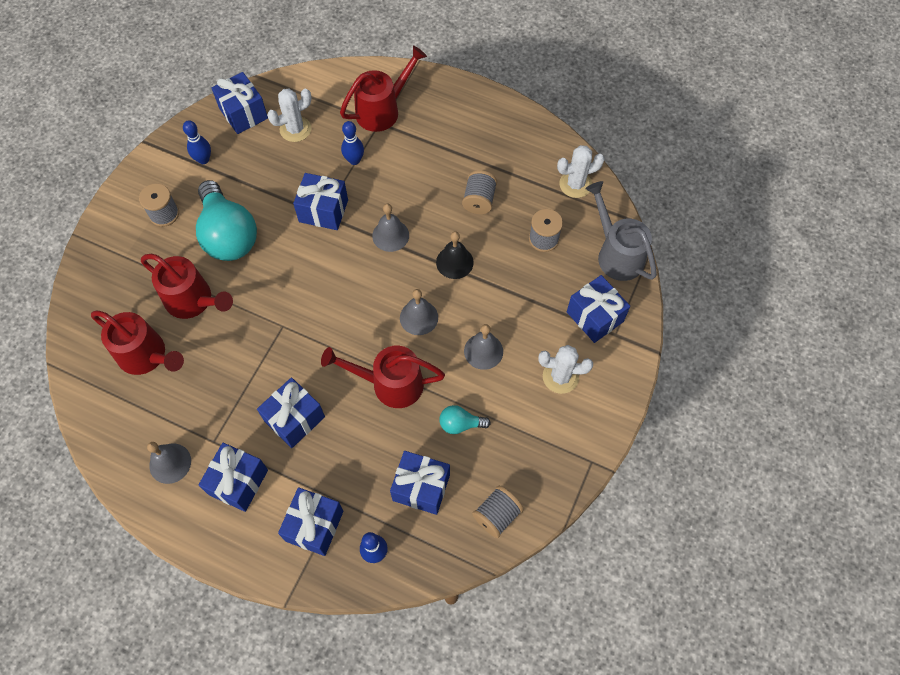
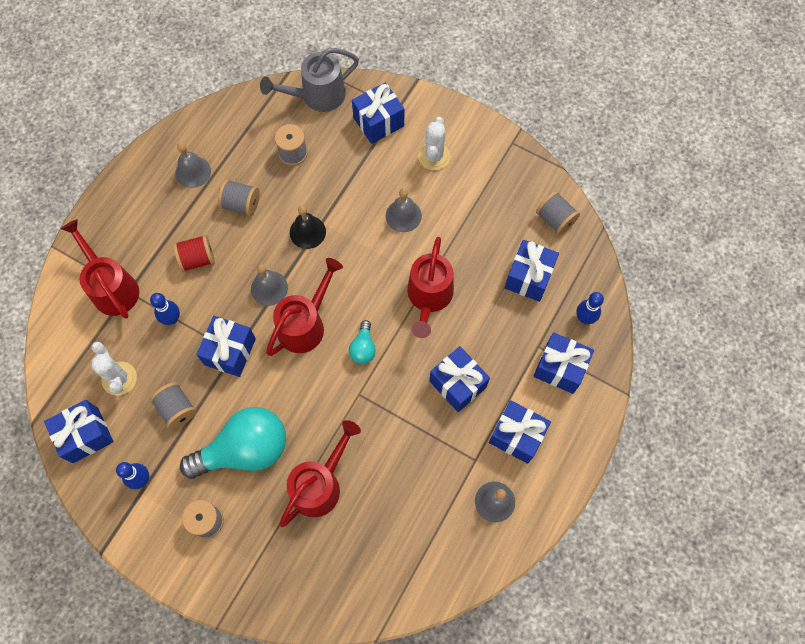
camera: 85 degrees left, 5 degrees up
(147, 356) = (379, 530): red watering can -> red watering can (305, 323)
(267, 177) = (177, 409): none -> grey spool
(416, 172) = (197, 259): none -> red spool
(419, 317) = (363, 268): grey bell -> grey bell (193, 172)
(460, 424) = (472, 240): turquoise light bulb -> turquoise light bulb (363, 348)
(575, 184) = (237, 119): white cactus -> none

